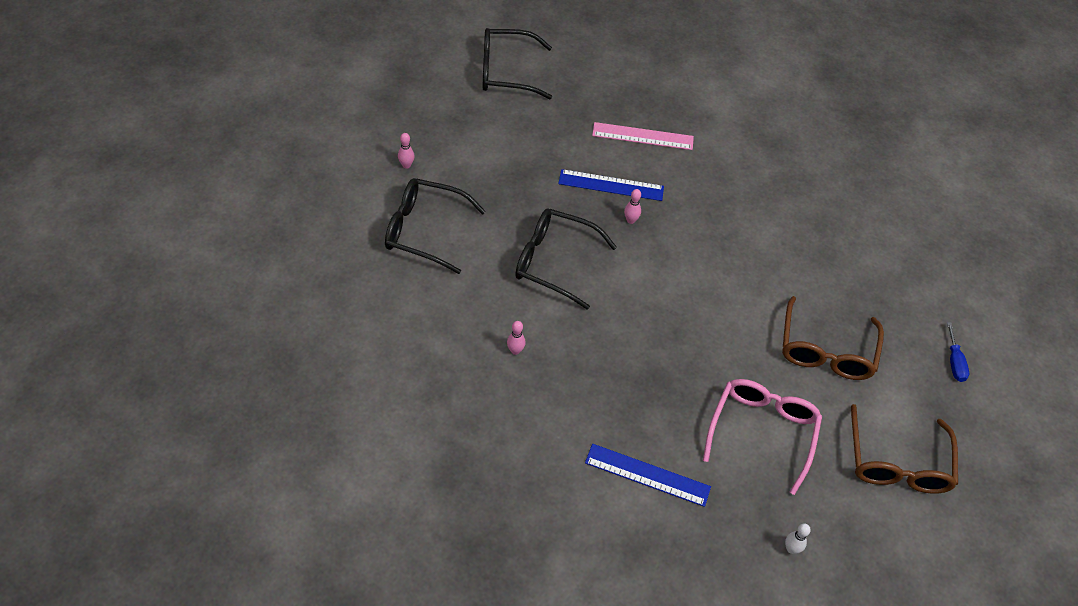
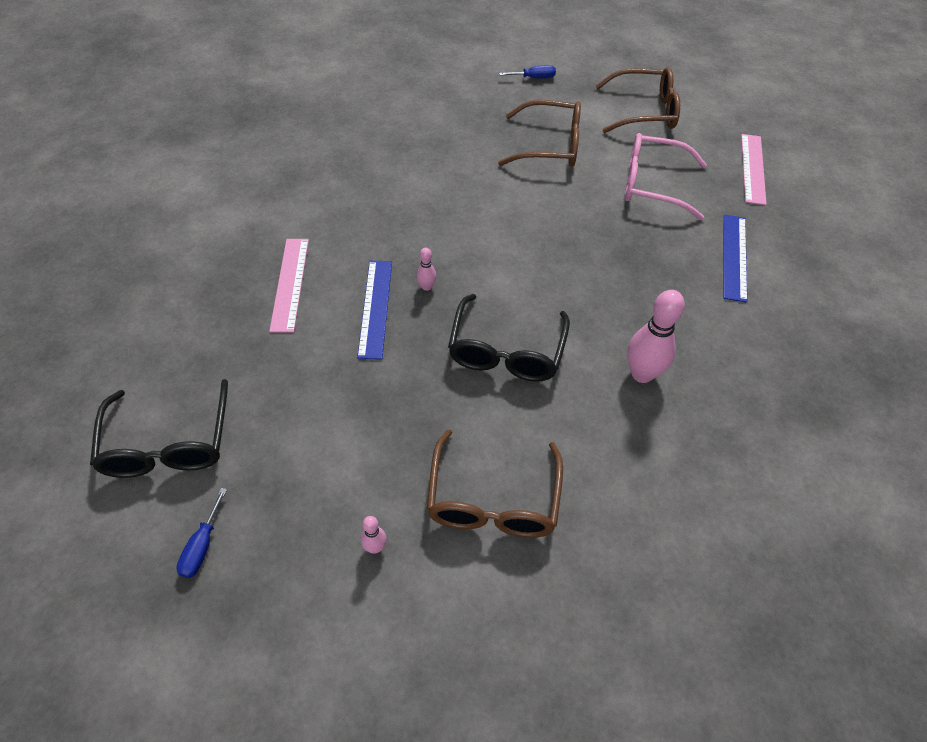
camera: 95 degrees left, 0 degrees up
(424, 230) = (493, 500): black glasses -> brown glasses
(429, 87) = (202, 546): none -> blue screwdriver
(515, 350) = (642, 374): pink bowling pin -> pink bowling pin, size x2.09
(791, 549) = (752, 168): white bowling pin -> pink ruler

